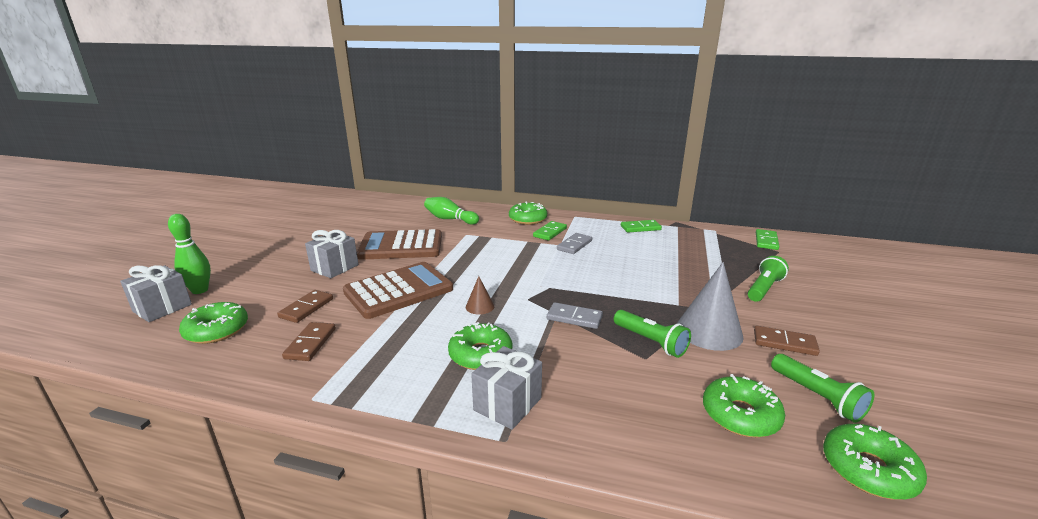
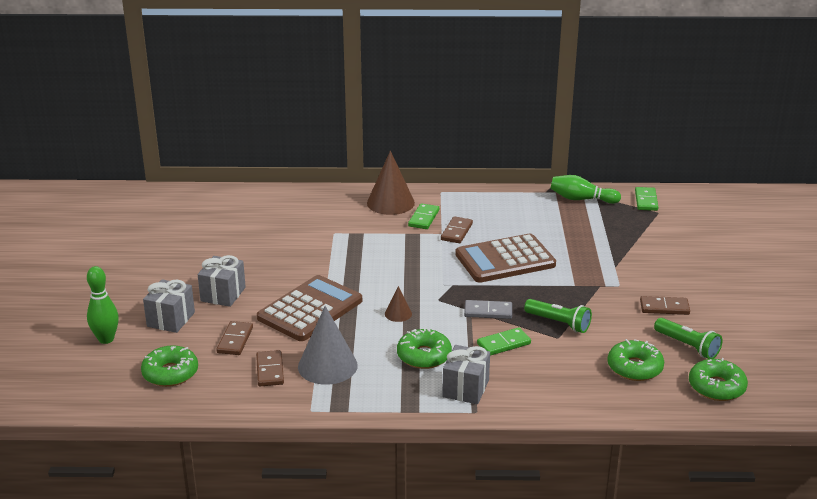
camera: 15 degrees left, 5 degrees up
(162, 308) = (90, 362): grey gift -> grey gift (171, 319)
(401, 246) = (273, 258): brown calculator -> brown calculator (505, 260)
(450, 219) = (302, 214): green bowling pin -> green bowling pin (581, 199)
(528, 219) = (390, 203): green donut -> brown cone
(574, 245) = (456, 232): grey domino -> brown domino
(640, 228) = (517, 199): green domino -> green domino (503, 344)
(709, 331) = (604, 306): grey cone -> grey cone (327, 366)
(764, 288) = (646, 257): green flashlight -> none

